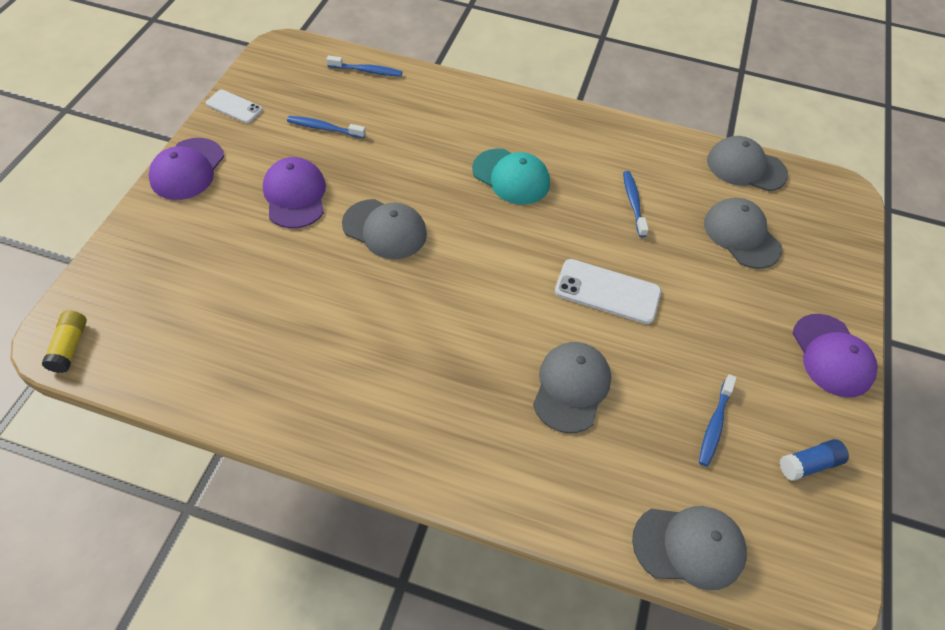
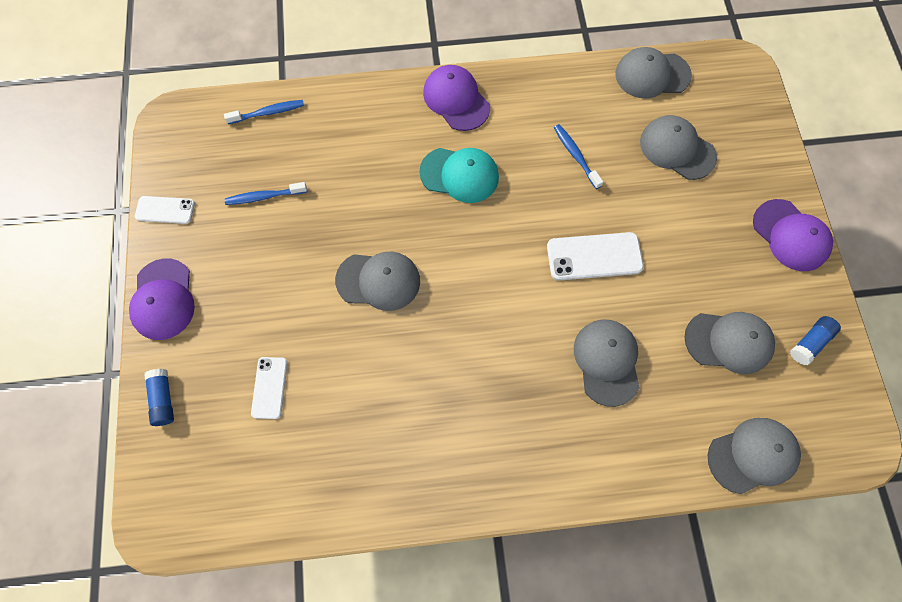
camera: 20 degrees left, 15 degrees up
(69, 347) = (172, 527): yellow glue stick -> none
(134, 243) = (163, 399): none -> blue glue stick
(232, 272) = (269, 387): none -> white phone
(295, 195) = (279, 282): purple cap -> purple cap (456, 99)
(714, 425) = (729, 342): blue toothbrush -> grey cap

